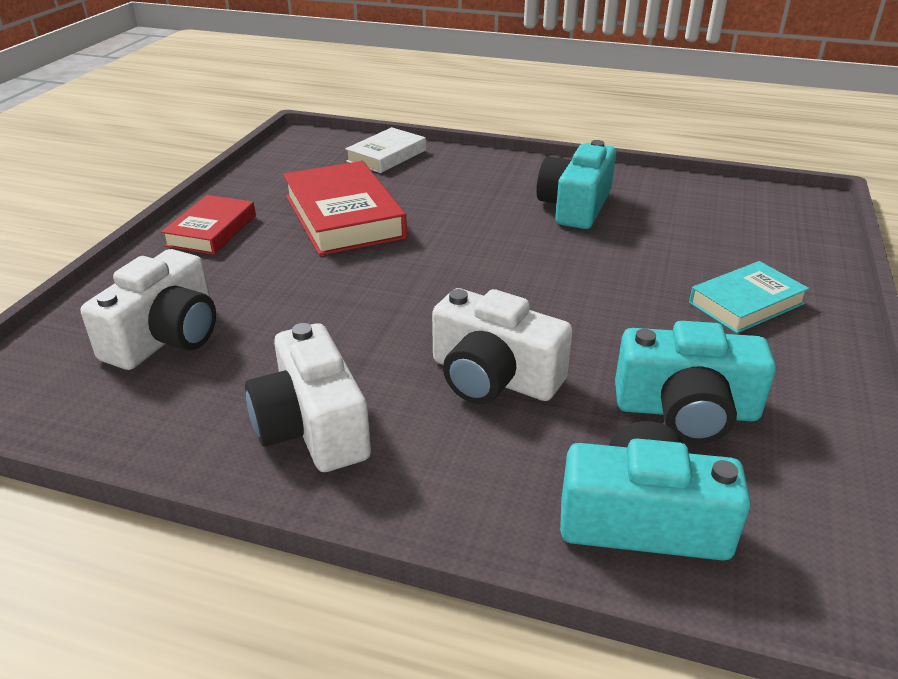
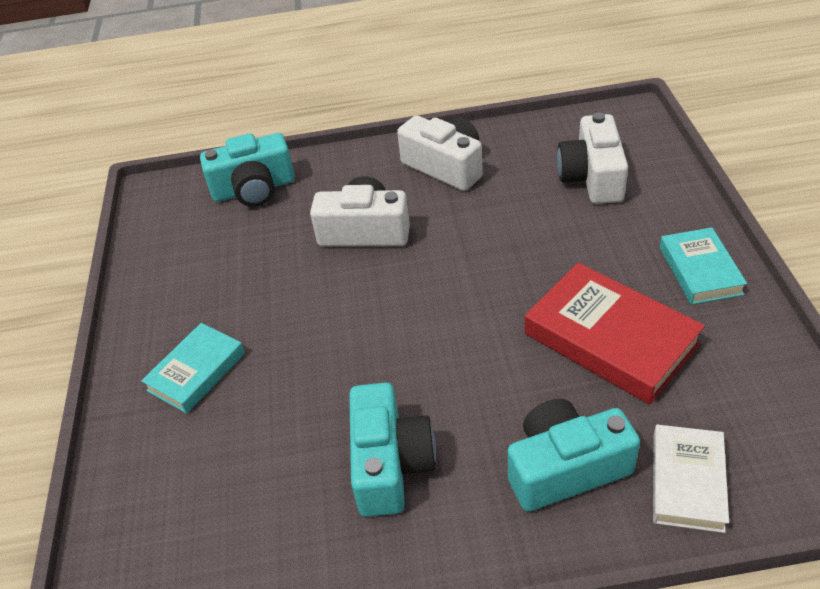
camera: 160 degrees right, 10 degrees up
(212, 231) = (700, 270): red book -> turquoise book
(686, 410) = (238, 254): turquoise camera -> turquoise camera (565, 468)

